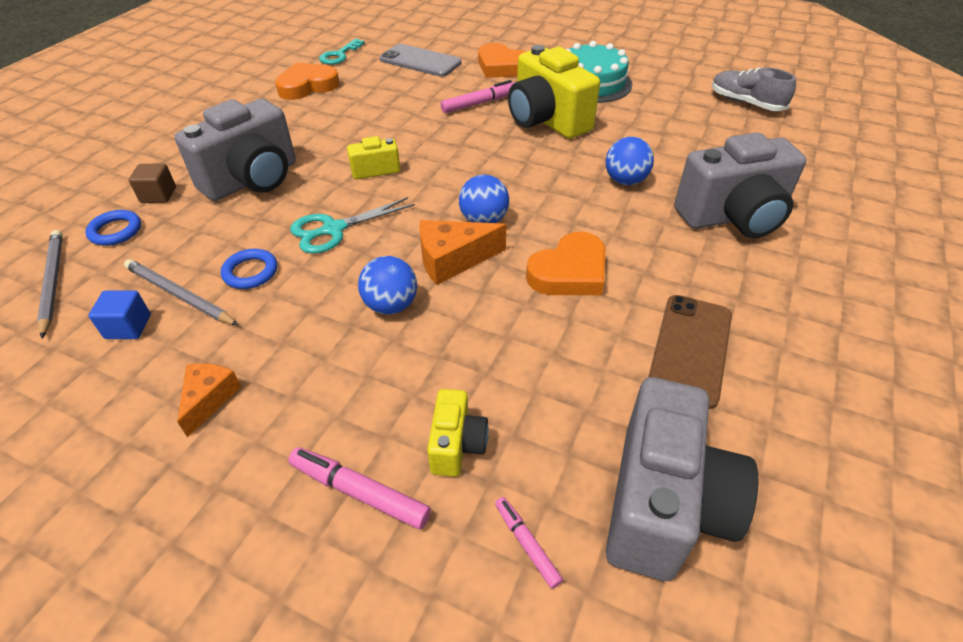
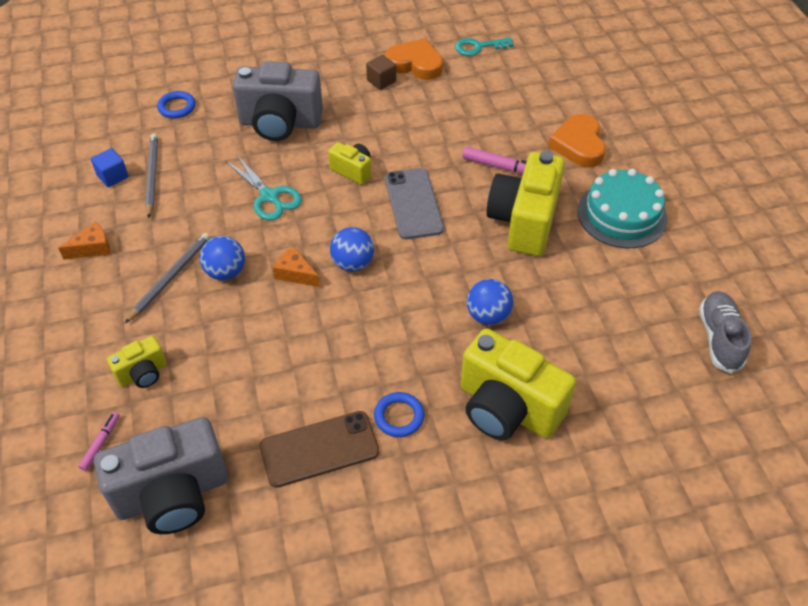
camera: 50 degrees right, 5 degrees up
(52, 283) = (117, 120): grey pencil -> grey pencil (170, 278)
(158, 195) = (224, 96): brown cube -> brown cube (381, 81)
(250, 272) = (196, 190): blue ring -> blue ring (399, 416)
(333, 229) = (269, 196): turquoise scissors -> turquoise scissors turned 150 degrees counterclockwise
(359, 492) = (82, 352): pink marker -> none
(420, 61) = (526, 94): grey phone -> grey phone (413, 203)
(453, 260) = (295, 273): orange cheese -> orange cheese, size x0.66
(569, 272) = (340, 342): orange heart -> none
(733, 217) = (507, 408): grey camera -> yellow camera

